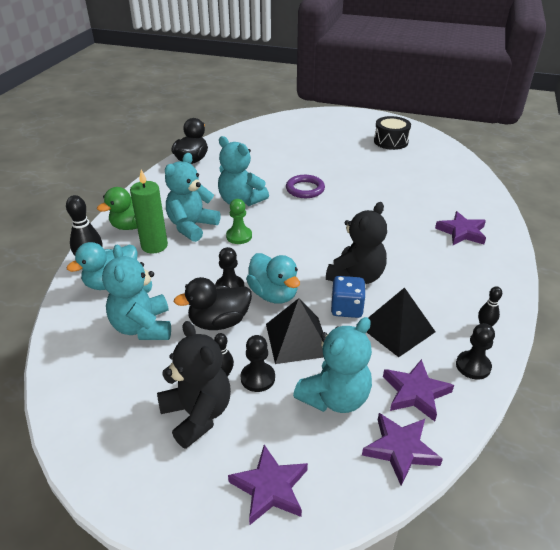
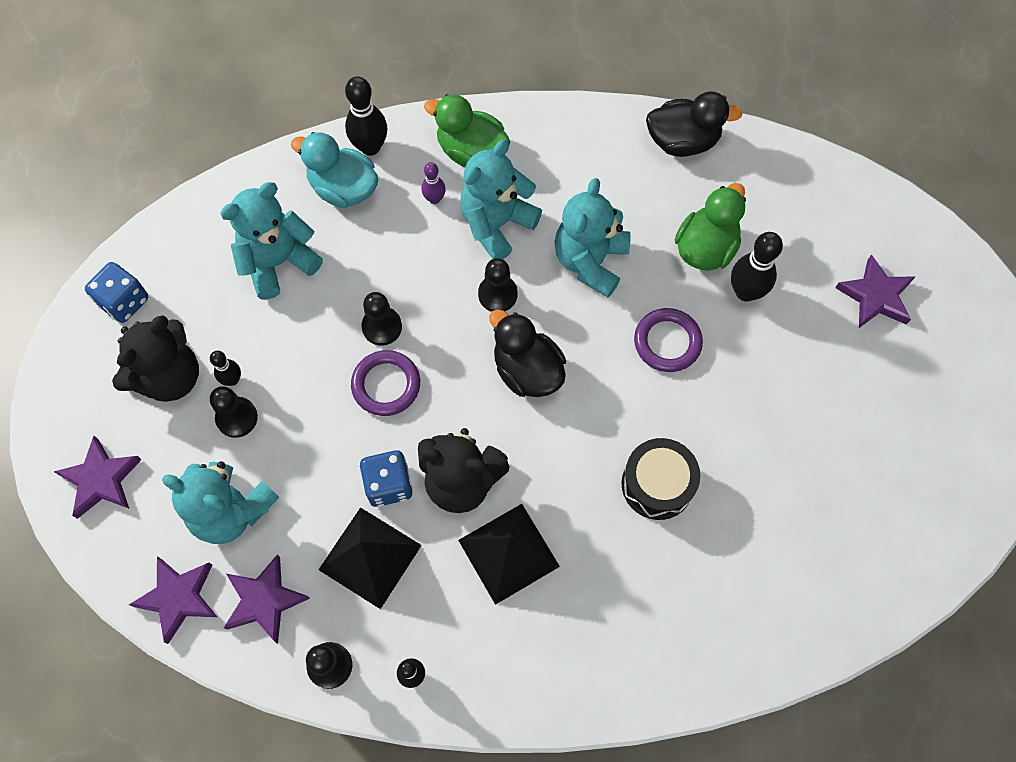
camera: 70 degrees right, 30 degrees up
(105, 433) = (124, 301): none -> blue dice
(154, 246) = (434, 199): green candle -> purple bowling pin
(192, 226) = (496, 224): turquoise teddy bear -> turquoise teddy bear turned 60 degrees counterclockwise
(219, 322) = (313, 340): black duck -> black duck (527, 370)
(239, 236) = (497, 294): green pawn -> black pawn
(258, 167) = (705, 248): none -> green duck
(273, 294) = (386, 385): turquoise duck -> purple ring
(290, 162) = (745, 292): none -> black bowling pin
(297, 339) = (312, 441): black pyramid -> black pyramid (508, 553)
(391, 141) = (916, 442): black drum -> black drum (657, 484)
(461, 232) = (639, 618): purple star -> purple star (875, 296)

